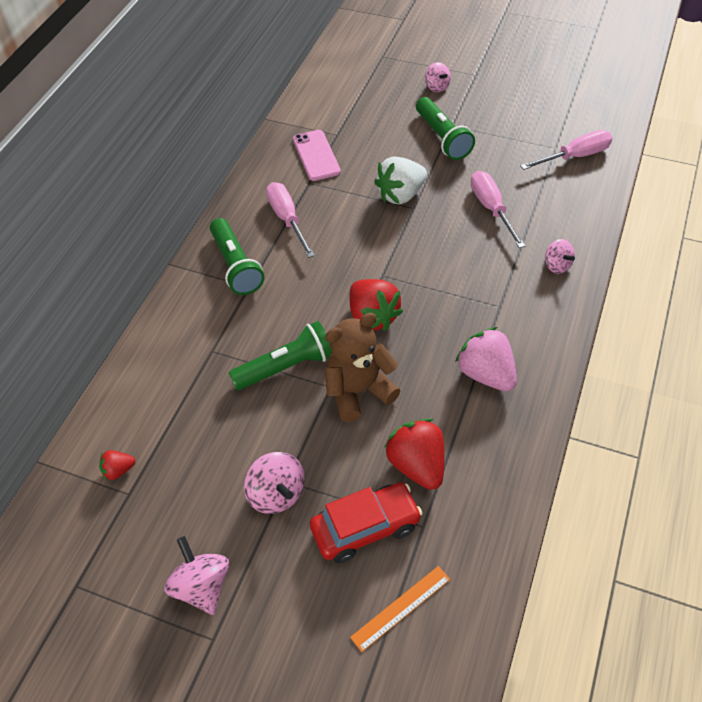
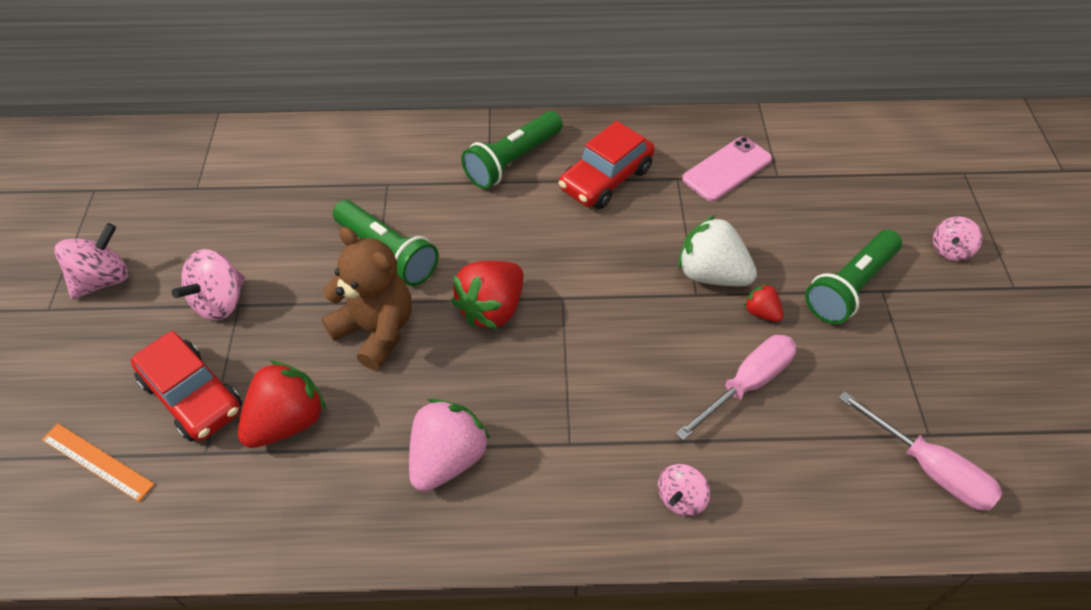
camera: 65 degrees right, 0 degrees up
(118, 470) = (221, 170): red strawberry -> red strawberry (761, 312)
(287, 219) = (606, 179): pink screwdriver -> red car

